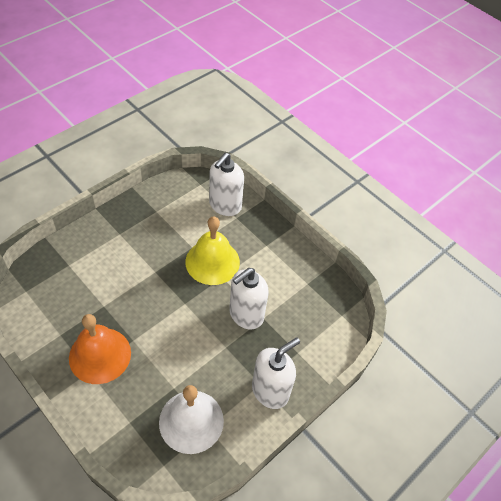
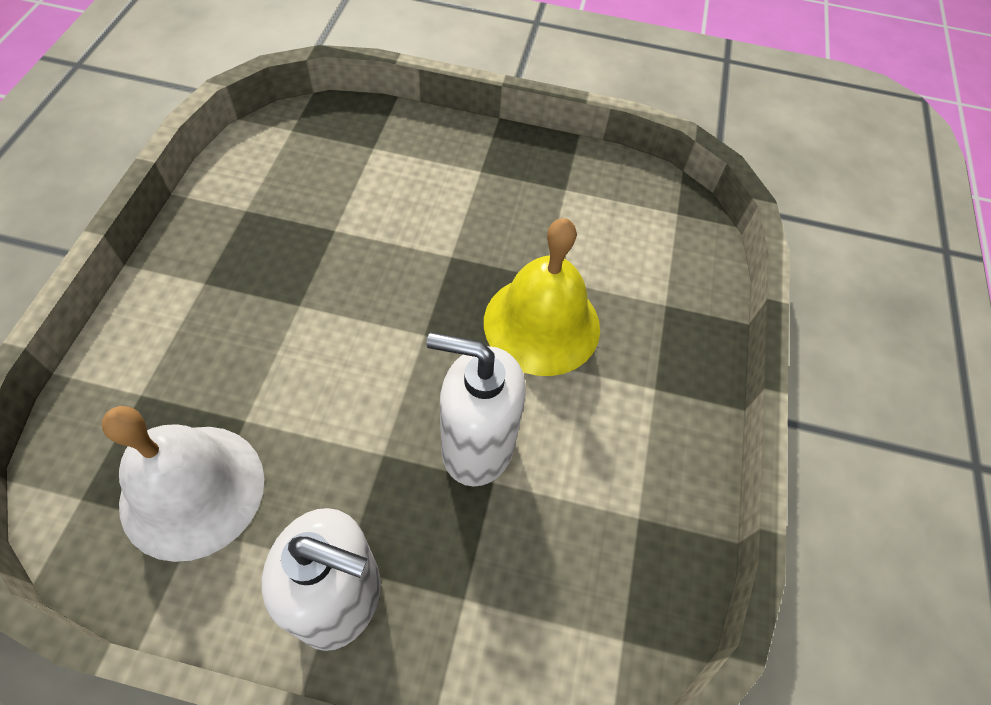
camera: 55 degrees right, 5 degrees up
(100, 355) = (242, 278): orange bell -> none
(225, 205) = (672, 272): white soap dispenser -> none

